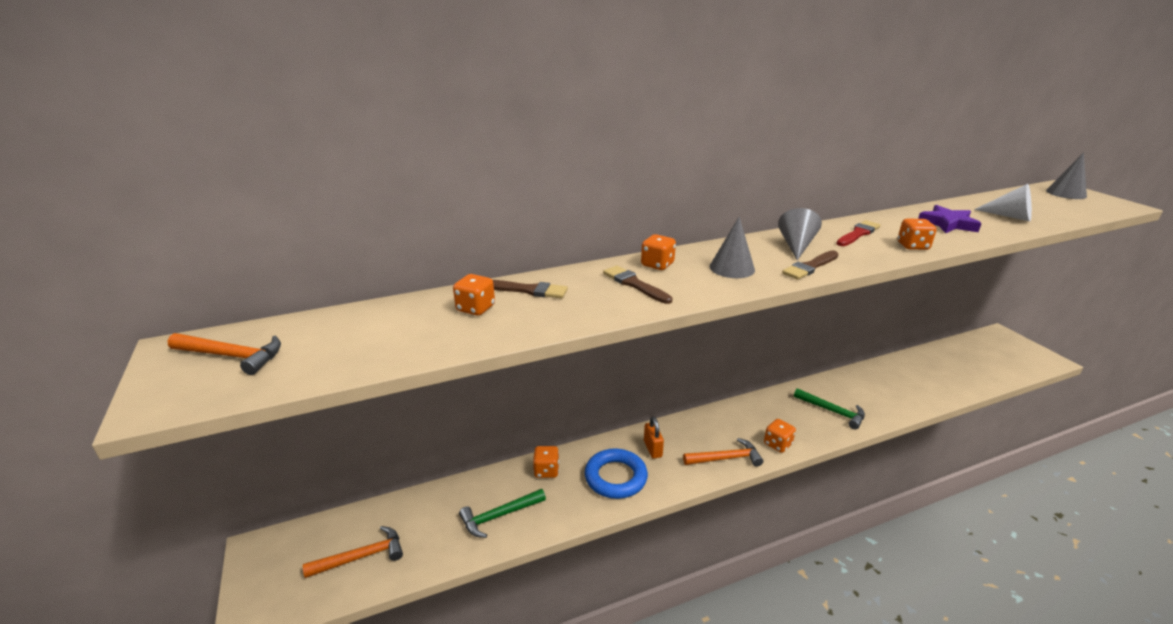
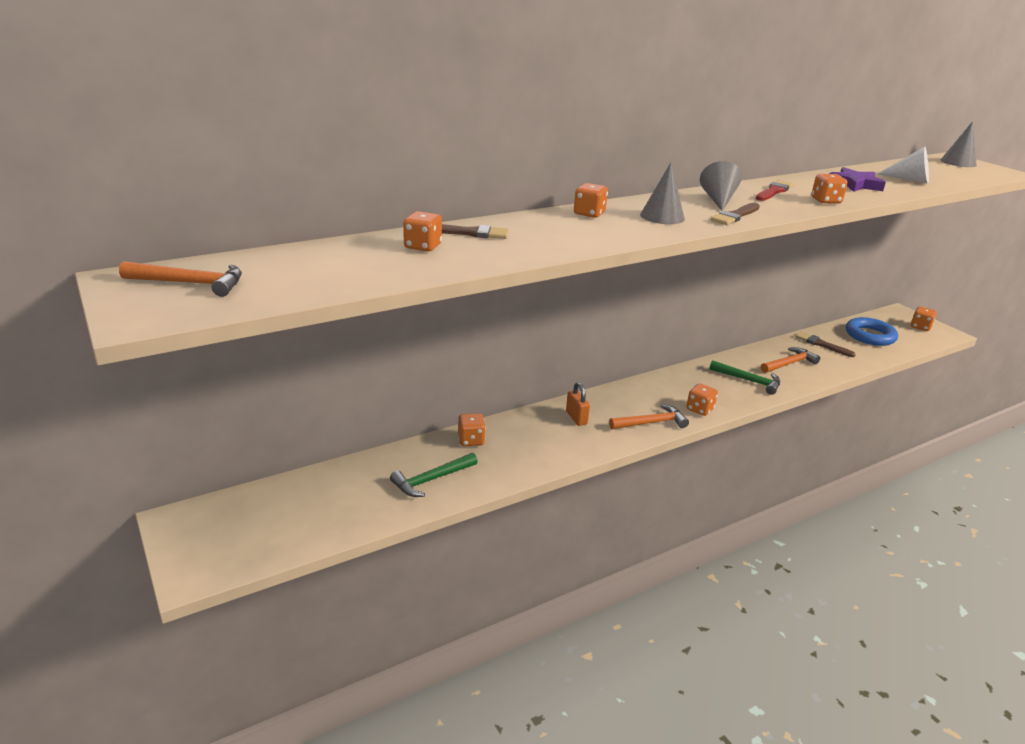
camera: 10 degrees left, 0 degrees up
(361, 557) = (295, 520): orange hammer -> orange hammer (789, 363)
(615, 477) = (544, 443): blue ring -> blue ring (870, 336)
(634, 284) = (573, 229): brown brush -> brown brush (821, 344)
(1020, 352) = (920, 327): none -> orange dice

